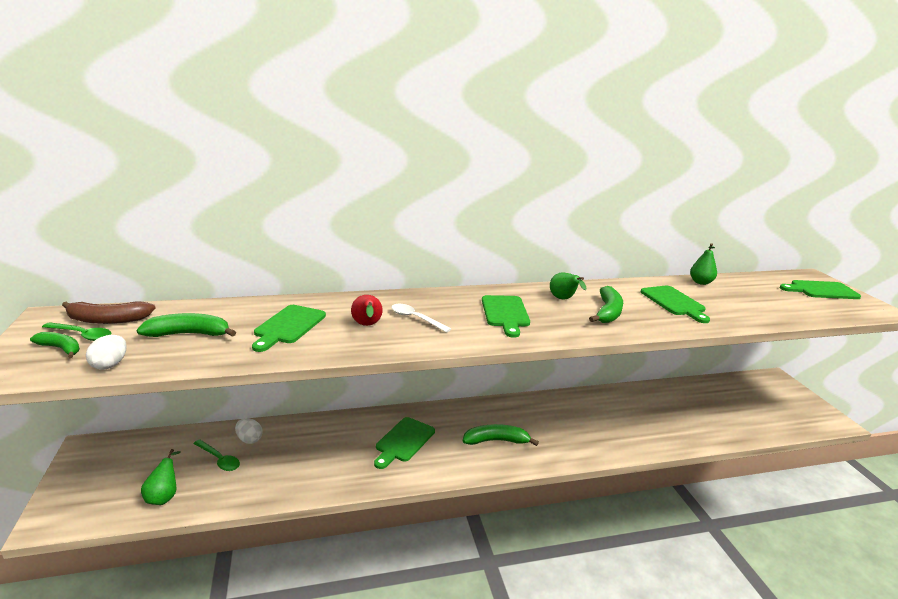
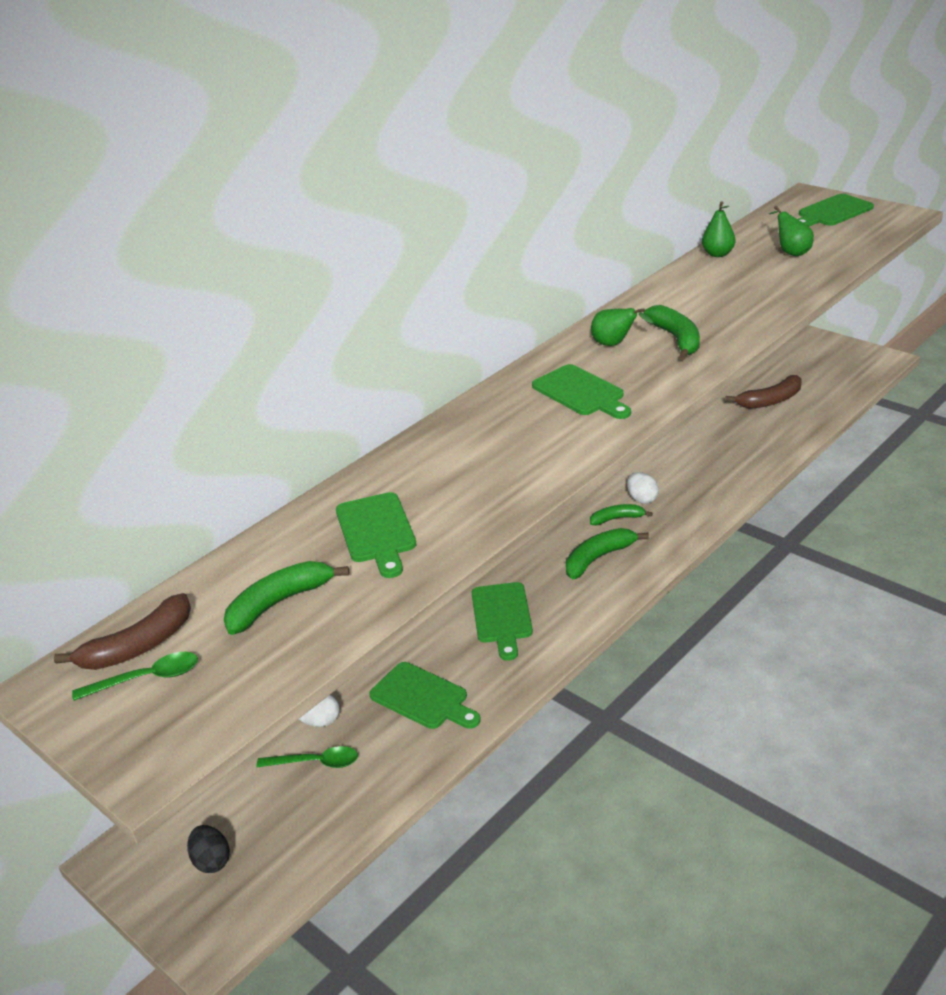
camera: 30 degrees left, 10 degrees up
(61, 348) = (156, 705): green banana -> green banana (617, 519)
(110, 365) = (258, 683): white egg -> white egg (642, 499)
(113, 477) = (212, 861): none -> black egg
(164, 496) = (310, 835): green pear -> green pear (791, 252)
(367, 325) = (462, 483): red pear -> none
(416, 318) = (499, 448): white spoon -> none
(674, 302) = (722, 294): green cutting board -> green cutting board (423, 698)
(715, 408) = (770, 400): none -> brown banana

